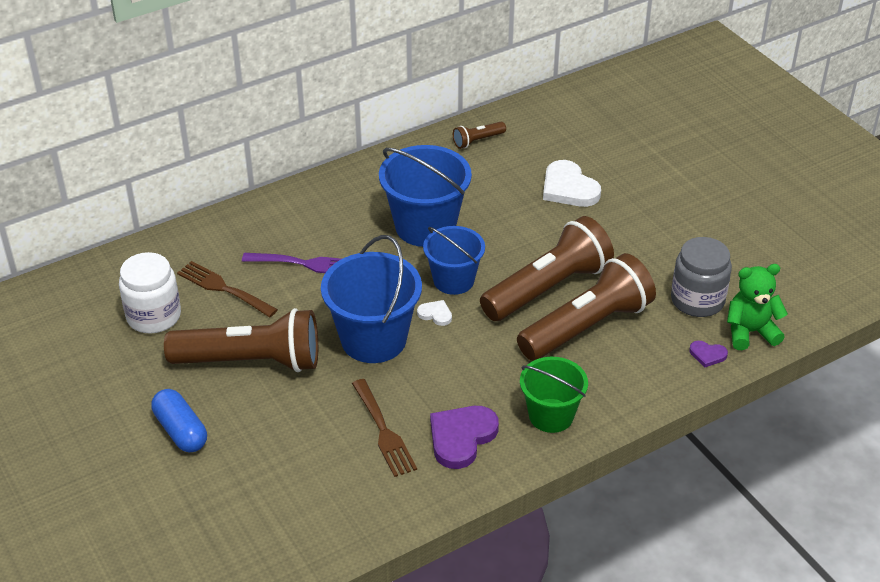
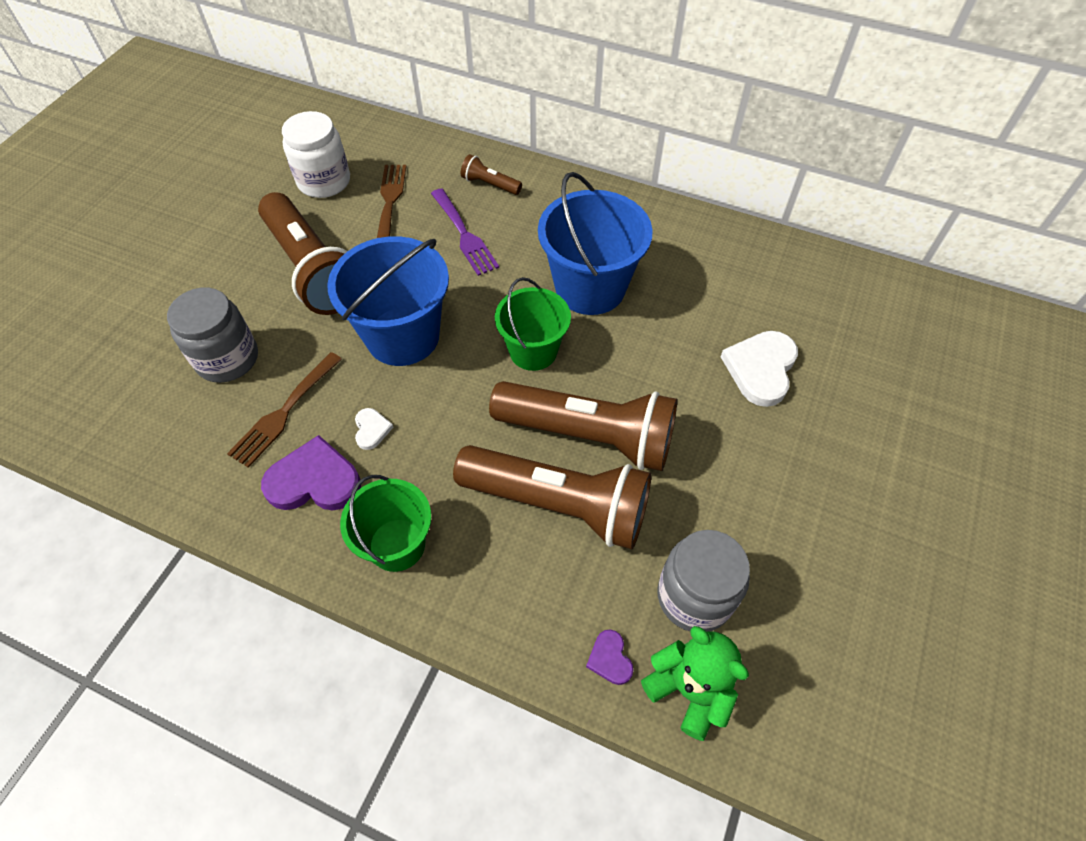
camera: 55 degrees right, 15 degrees up
(181, 431) = (199, 273): blue capsule -> none
(297, 445) = (227, 359): none -> grey jar
(435, 314) = (473, 363): white heart -> white heart (371, 429)
(453, 280) = (533, 351): blue bucket -> green bucket
(477, 141) = (753, 257): brown flashlight -> brown flashlight (489, 184)

